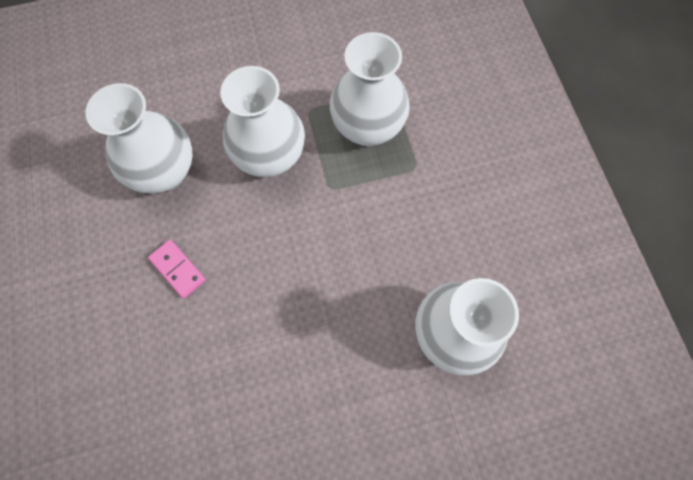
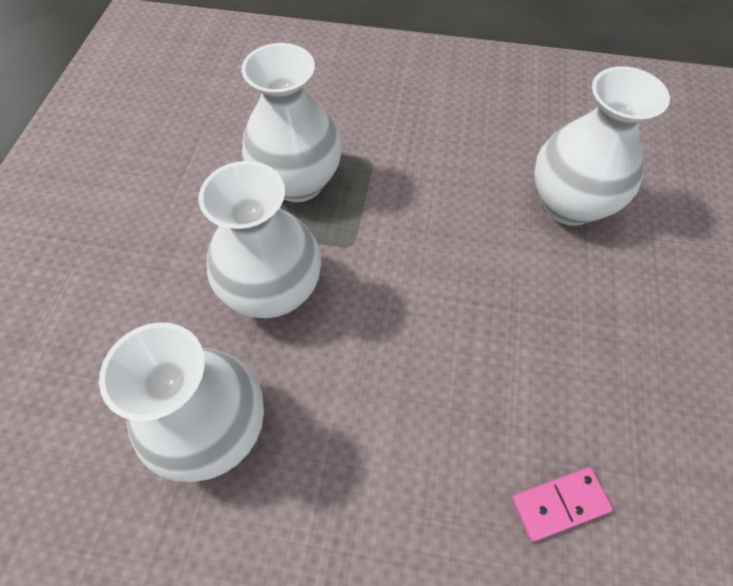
camera: 65 degrees left, 10 degrees down
(178, 269) = (372, 462): pink domino -> pink domino (559, 504)

